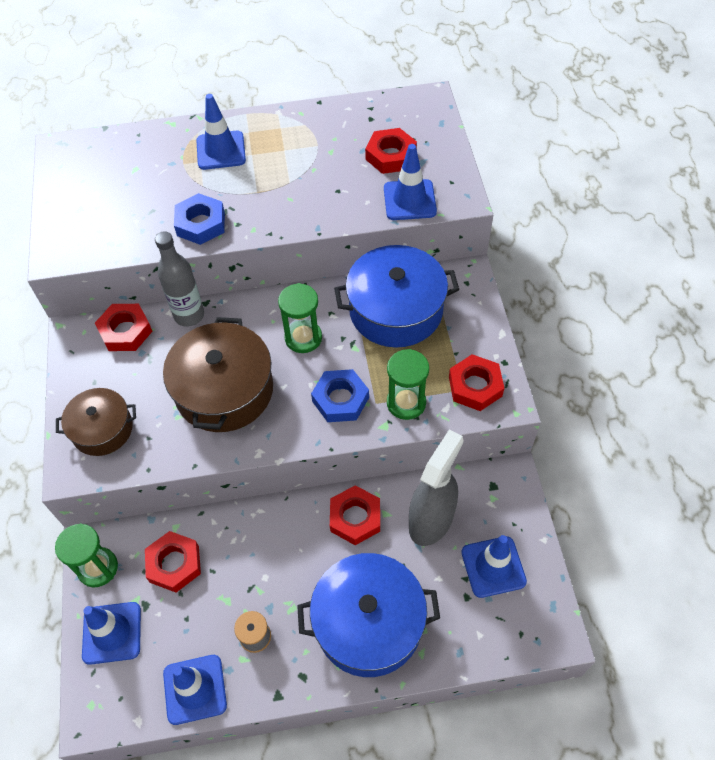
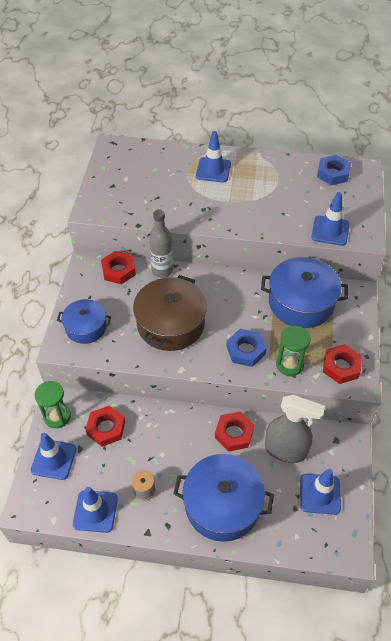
camera: 15 degrees right, 5 degrees down
(102, 429) = (86, 327): brown pot -> blue pot
(201, 224) = (186, 213): blue nut -> blue nut (333, 173)
(303, 338) = (232, 304): green hourglass -> none
(390, 156) = (326, 199): red nut -> none
(431, 520) = (286, 450): grey spray bottle -> grey spray bottle turned 60 degrees clockwise

